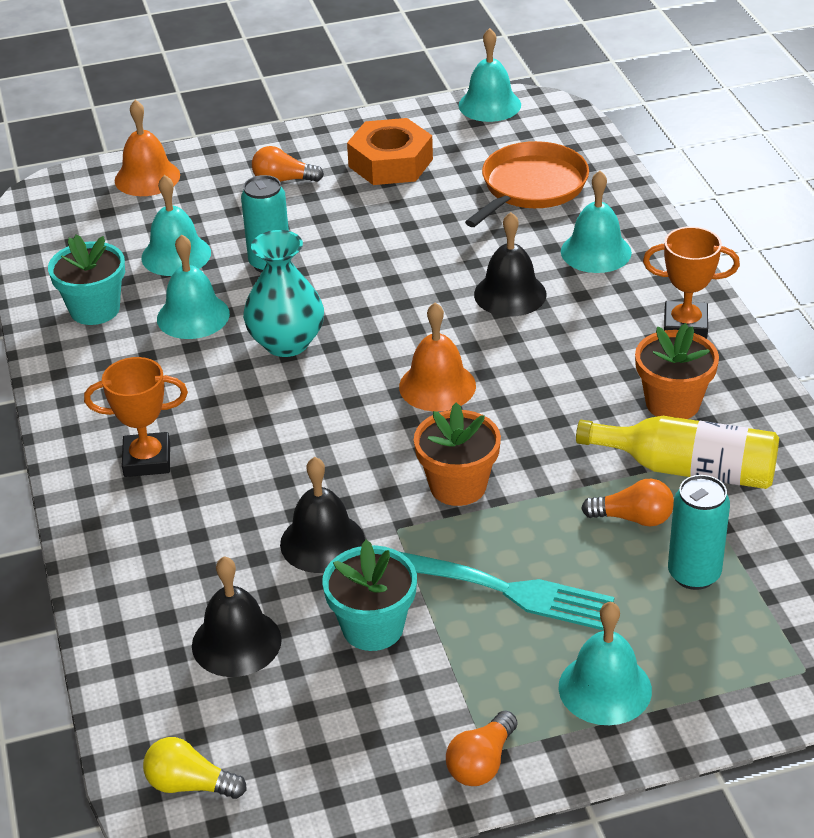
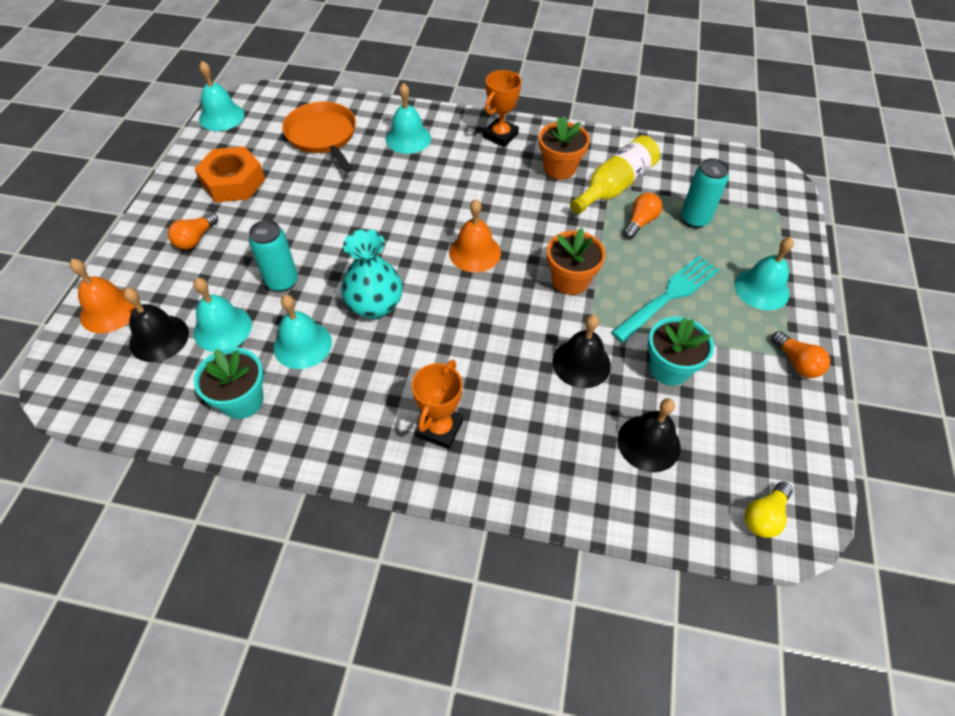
camera: 65 degrees left, 15 degrees up
(510, 294) = (415, 187): black bell -> black bell (159, 338)

